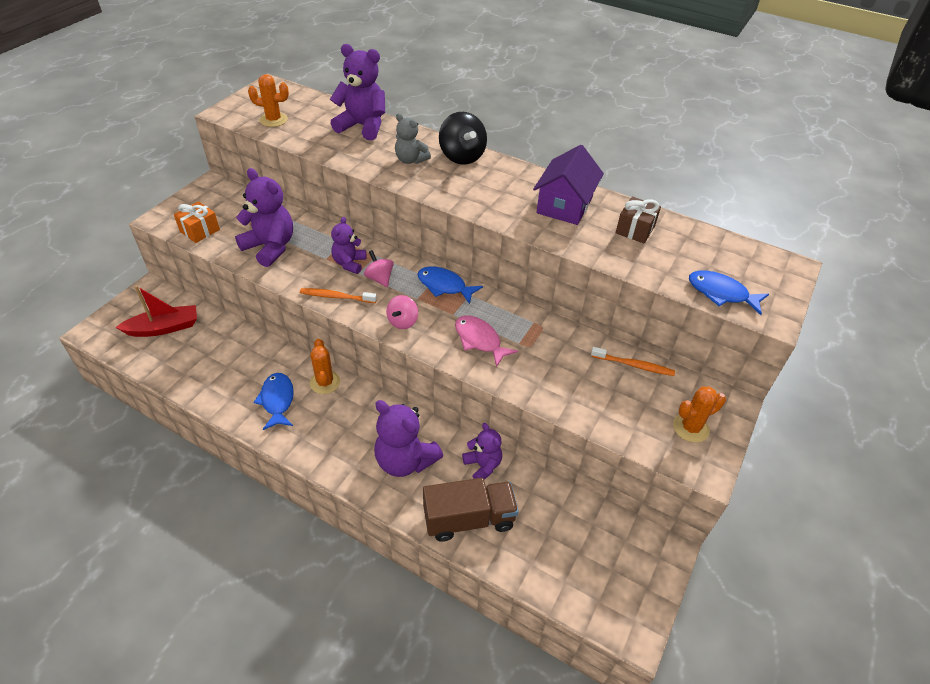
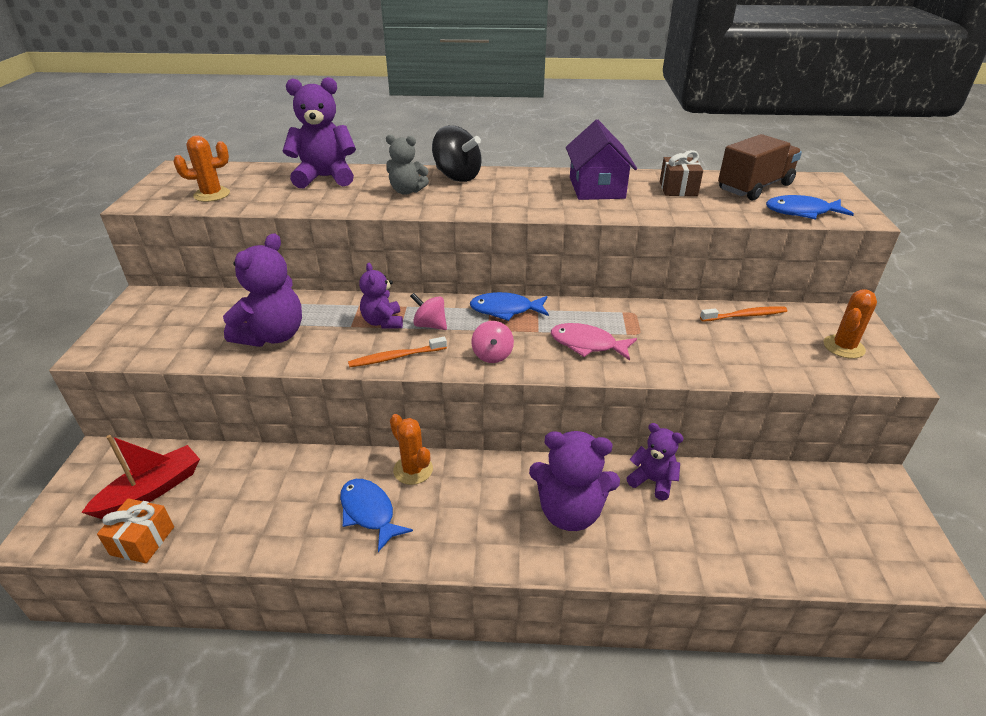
camera: 25 degrees left, 10 degrees down
(199, 230) = (162, 347): orange gift -> orange gift (142, 541)
(270, 247) = (272, 336): purple teddy bear -> purple teddy bear turned 105 degrees clockwise
(469, 519) = (686, 540): brown truck -> brown truck (754, 187)

